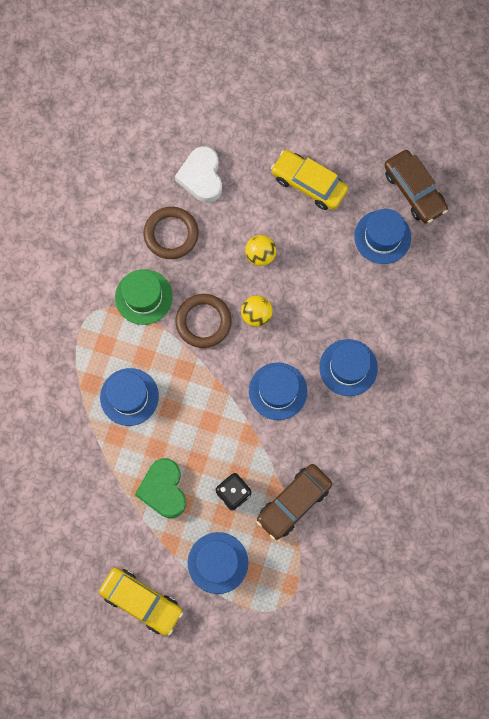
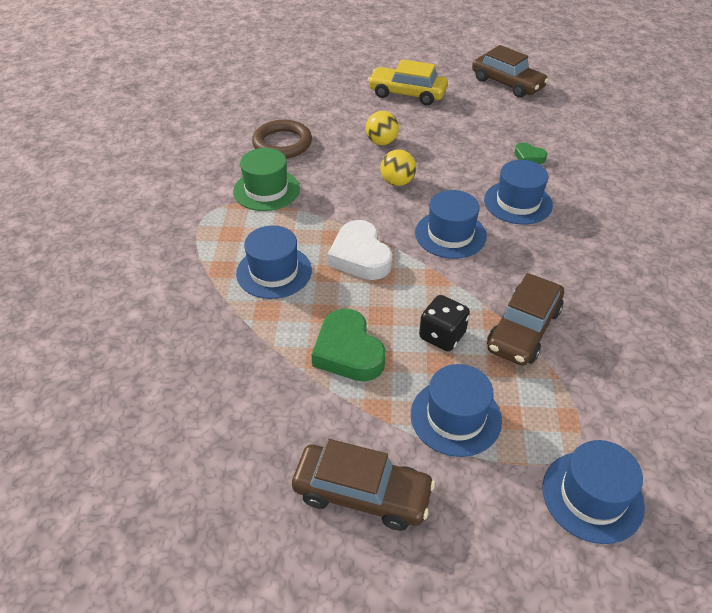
camera: 15 degrees left, 30 degrees down
(141, 601) = (362, 494): yellow car -> brown car
(201, 177) = (300, 105): white heart -> white heart (360, 256)
(203, 322) = (341, 197): brown ring -> none
(382, 237) = (496, 113): blue hat -> blue hat (592, 496)
(384, 310) = (528, 157): none -> green heart

